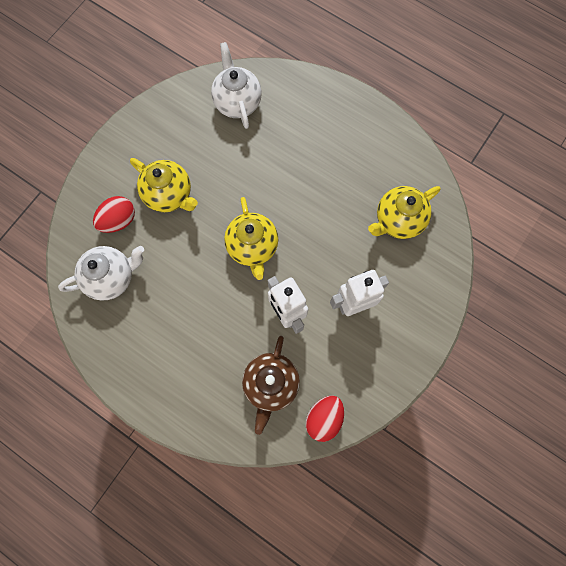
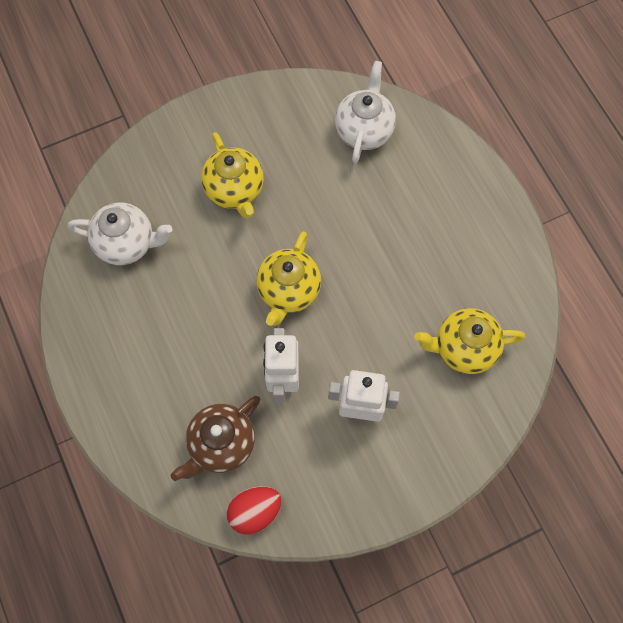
camera: 30 degrees right, 5 degrees down
(119, 220) = (168, 189): red egg -> none

